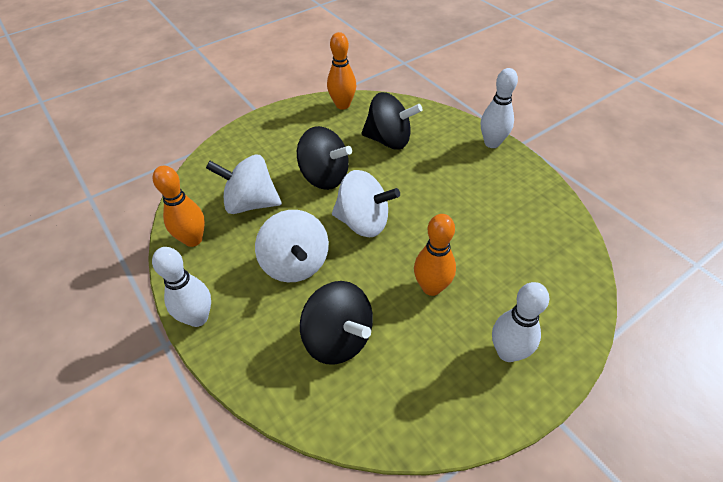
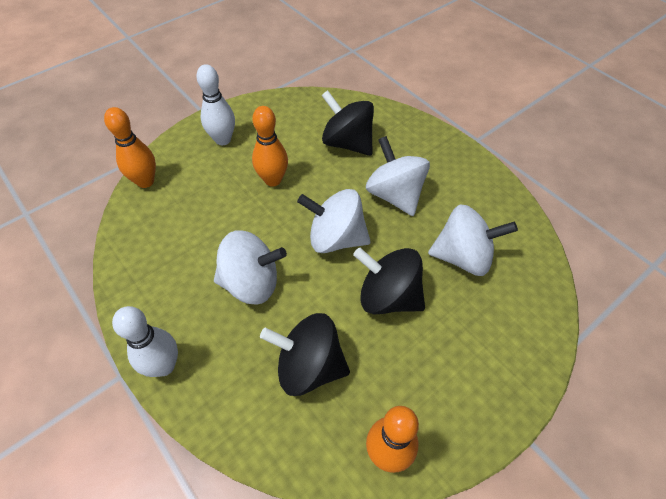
camera: 175 degrees right, 5 degrees up
(193, 239) = (502, 214): orange bowling pin -> orange bowling pin (145, 181)
(198, 318) = (460, 152): white bowling pin -> none
(438, 189) = (251, 283): none -> white spinning top

